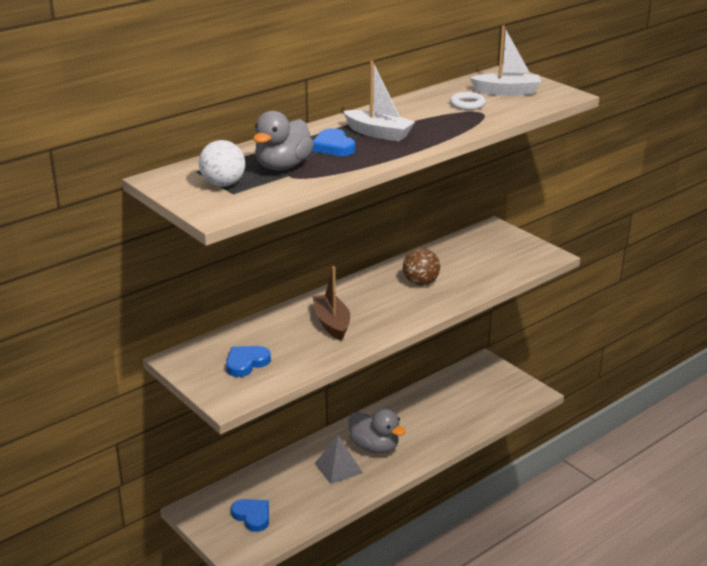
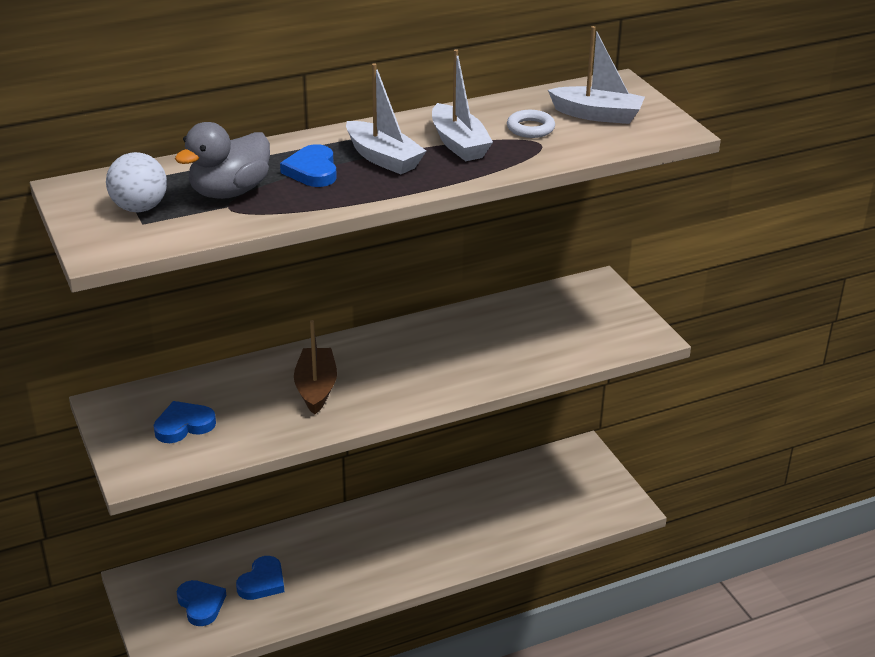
camera: 15 degrees right, 5 degrees up
(292, 492) = (262, 582): none -> blue heart
(338, 468) = (332, 561): grey pyramid -> none
(374, 447) = (389, 542): grey duck -> none
(420, 283) = (458, 349): brown ball -> none
(425, 119) = (459, 144): none -> white boat

